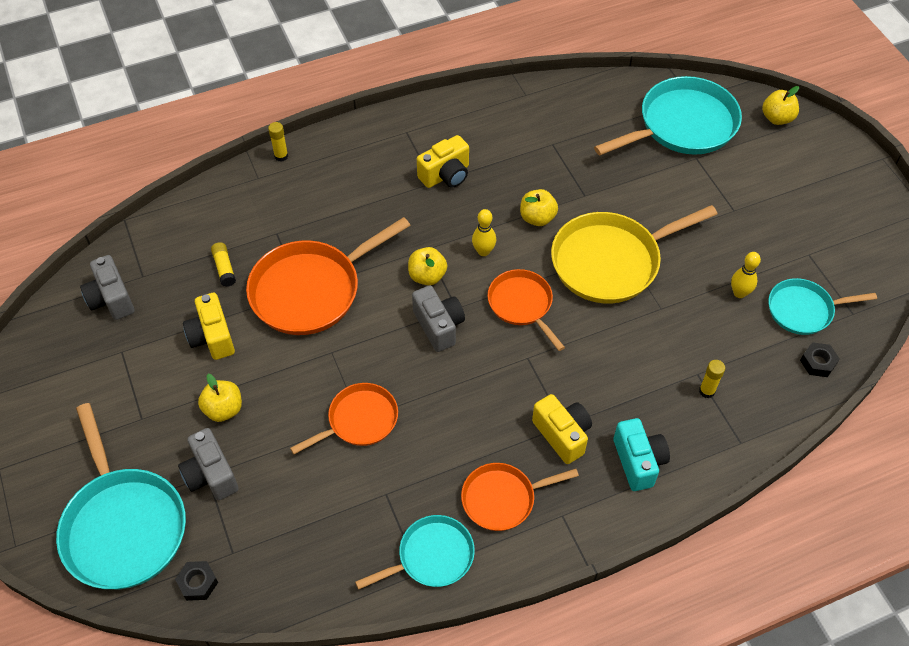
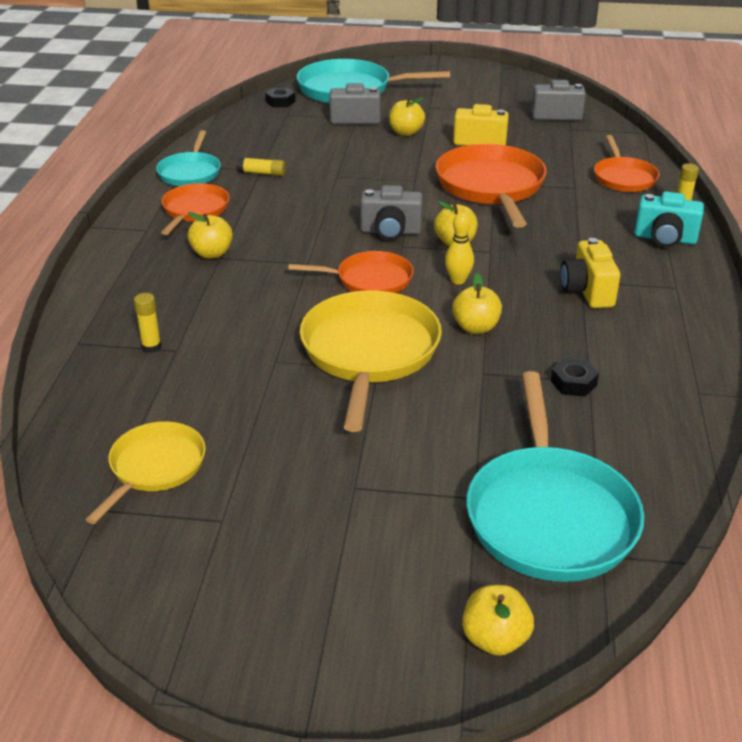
camera: 120 degrees right, 20 degrees down
(224, 268) = (551, 158): yellow glue stick -> yellow glue stick (262, 173)
(359, 420) = (336, 175): orange pan -> orange pan (623, 177)
(562, 435) = (212, 253): yellow camera -> yellow apple
(638, 461) = (139, 280): turquoise camera -> turquoise camera (665, 239)
(739, 293) = (232, 427): yellow bowling pin -> none
(803, 310) = (155, 468): turquoise pan -> yellow pan
(818, 362) = (84, 441): black nut -> black nut (573, 383)

